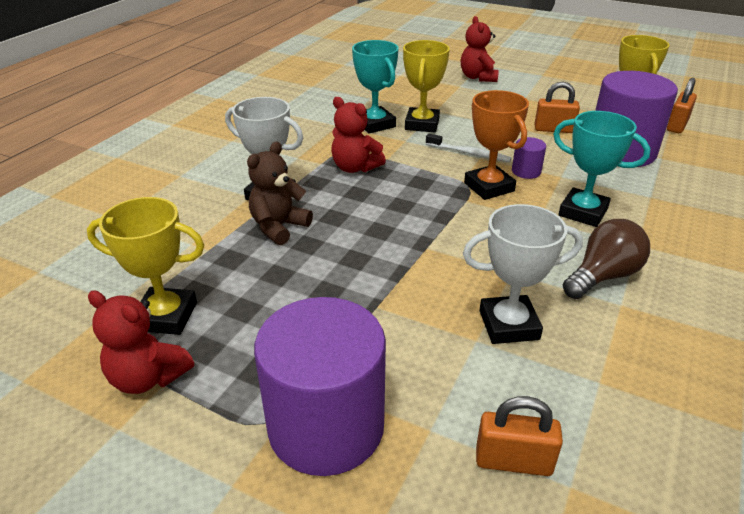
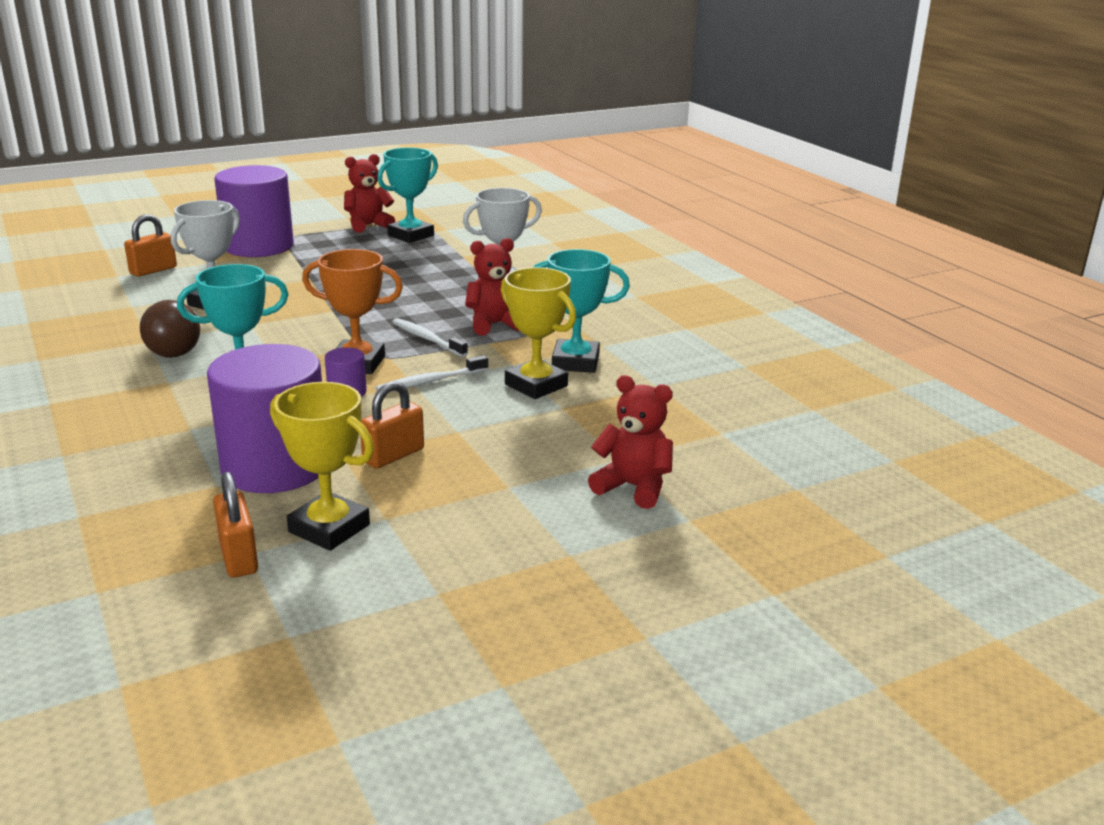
camera: 125 degrees right, 10 degrees down
(166, 316) = (410, 235): yellow trophy -> turquoise trophy
(279, 227) = (450, 277): brown teddy bear -> none
(415, 181) = (427, 339): none -> white toothbrush

